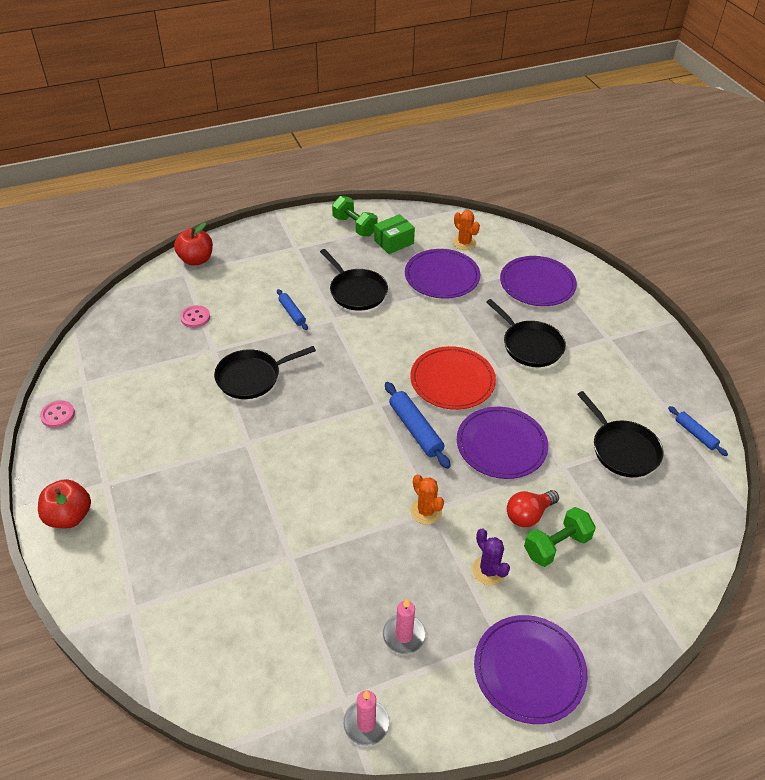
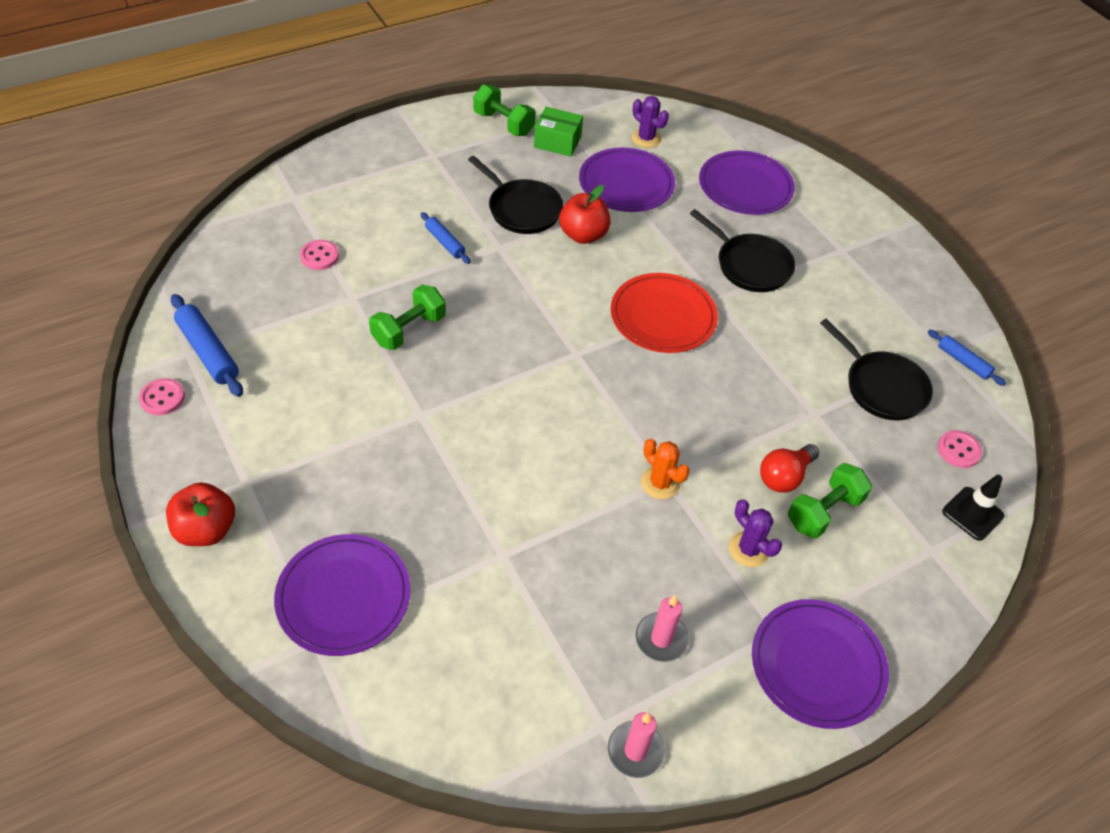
camera: 10 degrees left, 5 degrees up
(196, 260) = (305, 179): red apple -> red apple (583, 235)
(251, 377) = (409, 330): black pan -> green dumbbell
(394, 242) = (557, 142): green box -> green box turned 60 degrees clockwise
(415, 429) = (629, 382): blue rolling pin -> blue rolling pin (208, 351)
(464, 243) = (646, 138): orange cactus -> purple cactus
(501, 445) = (737, 393): purple plate -> purple plate (343, 597)
(679, 506) = (958, 450): none -> pink button
(683, 559) = (972, 514): none -> black traffic cone

